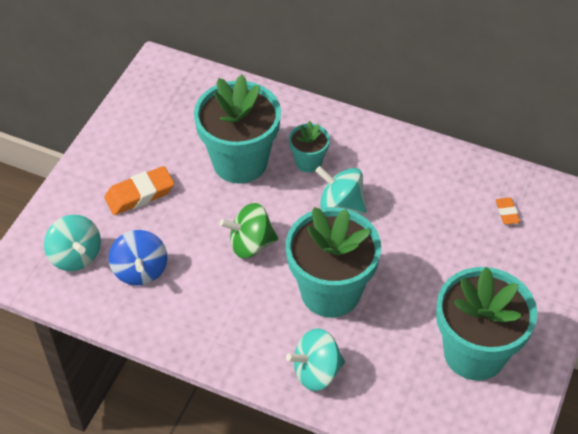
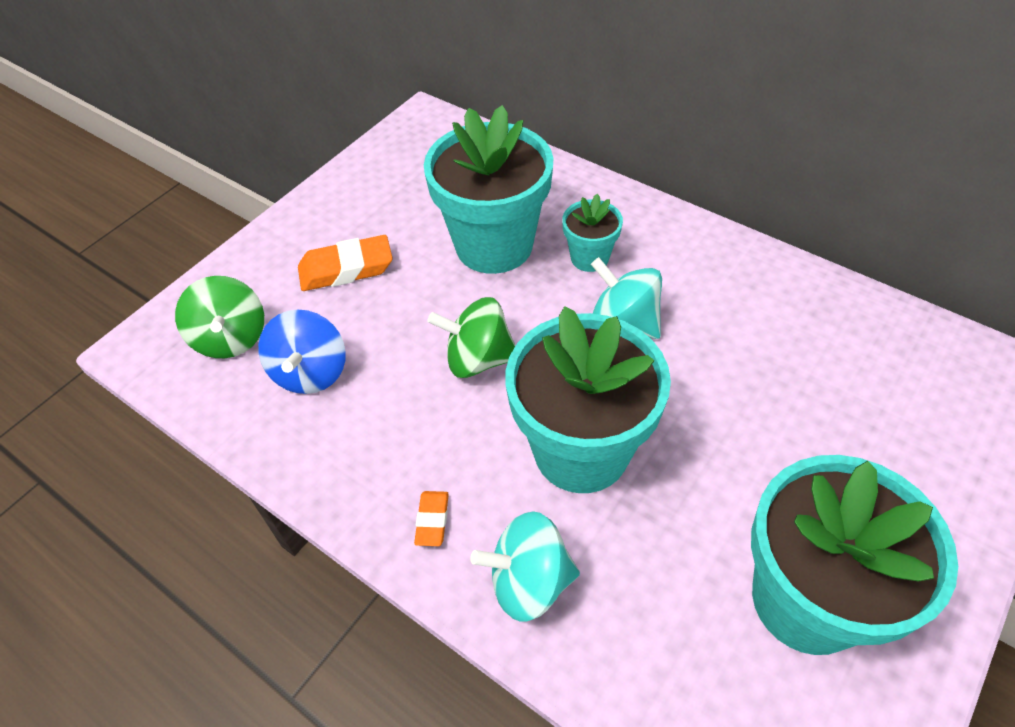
camera: 15 degrees right, 0 degrees up
(76, 256) = (231, 338): turquoise spinning top -> green spinning top
(507, 213) = (883, 371): orange eraser -> orange eraser (432, 520)

